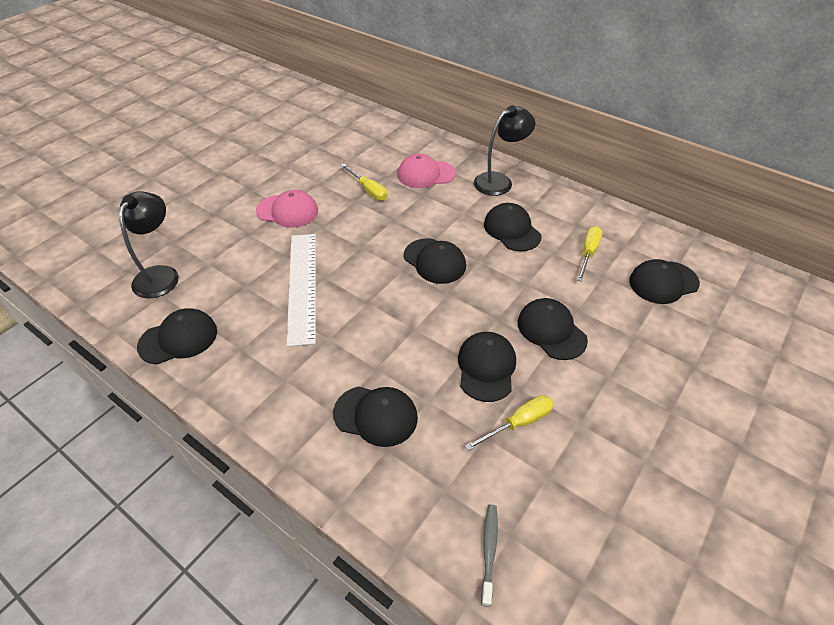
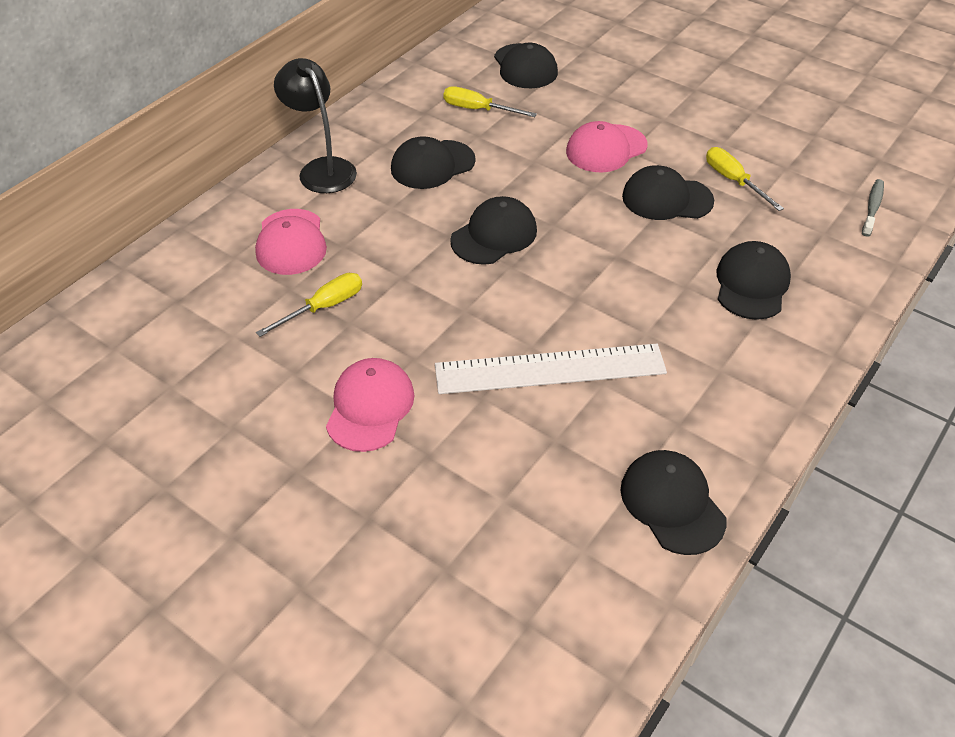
camera: 90 degrees left, 0 degrees up
(161, 274) = (535, 565): black lamp -> none
(489, 551) = (872, 207): grey toothbrush -> grey toothbrush turned 105 degrees clockwise
(551, 331) = (606, 149): black cap -> pink cap

